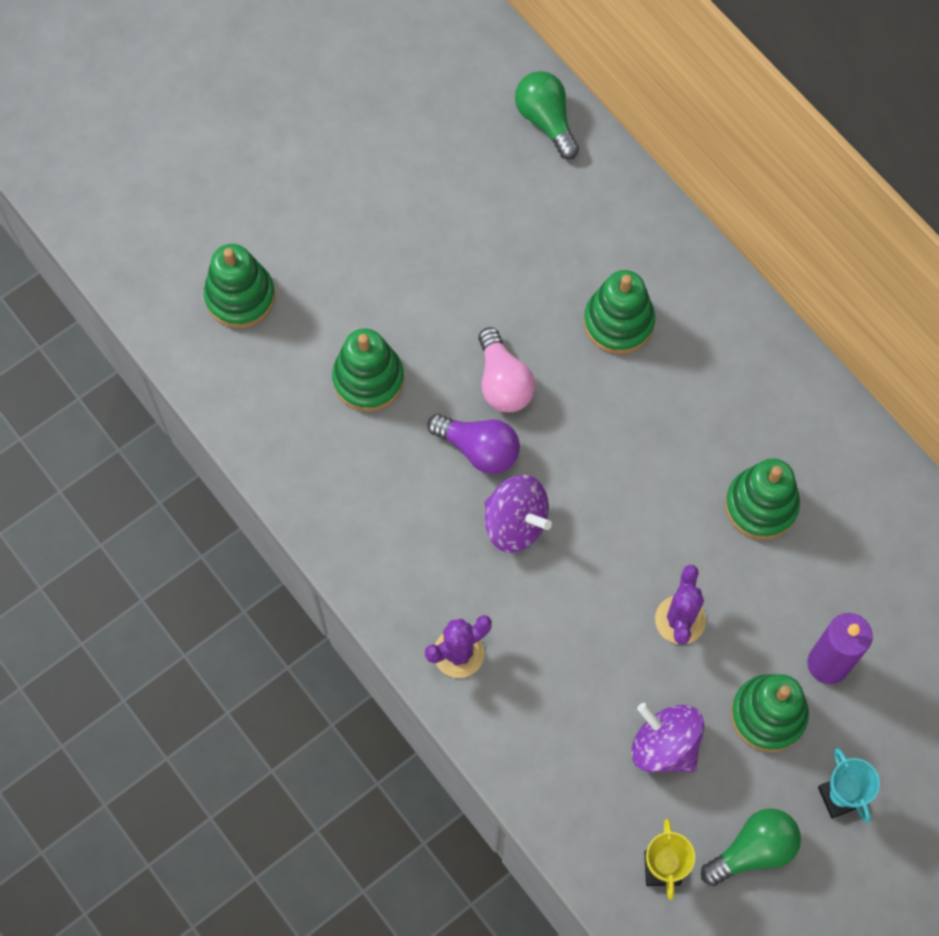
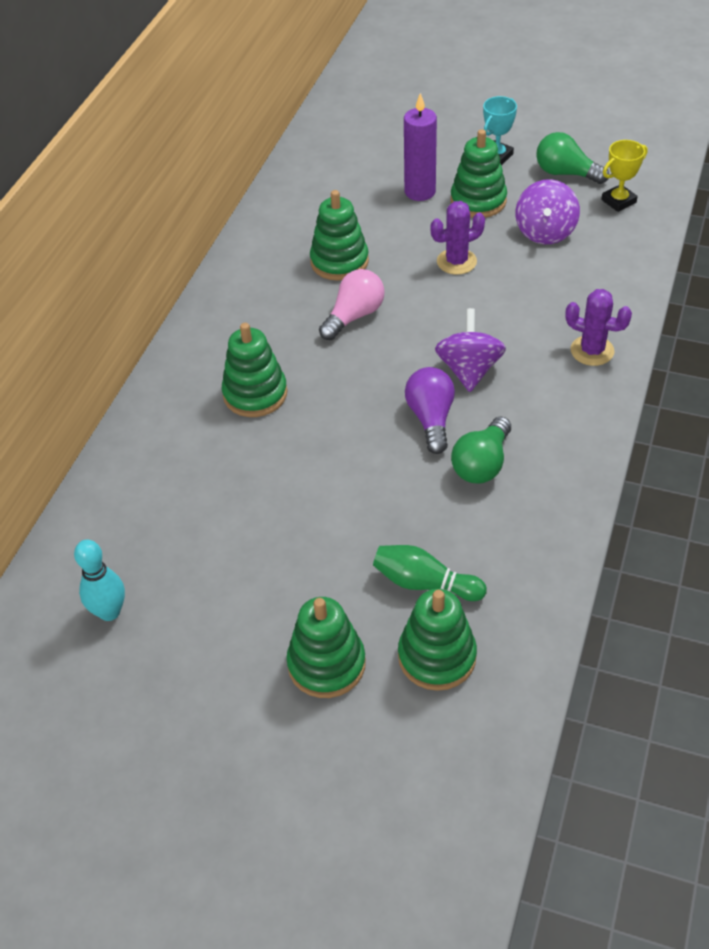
camera: 120 degrees left, 20 degrees down
(310, 330) = (424, 583): none -> green bowling pin
(368, 379) = (434, 517): green stacking toy -> green stacking toy (326, 664)
(453, 100) = (109, 612): none -> turquoise bowling pin
(503, 382) = (363, 433): pink light bulb -> pink light bulb (354, 316)
(546, 120) = (90, 532): green light bulb -> green light bulb (482, 464)

